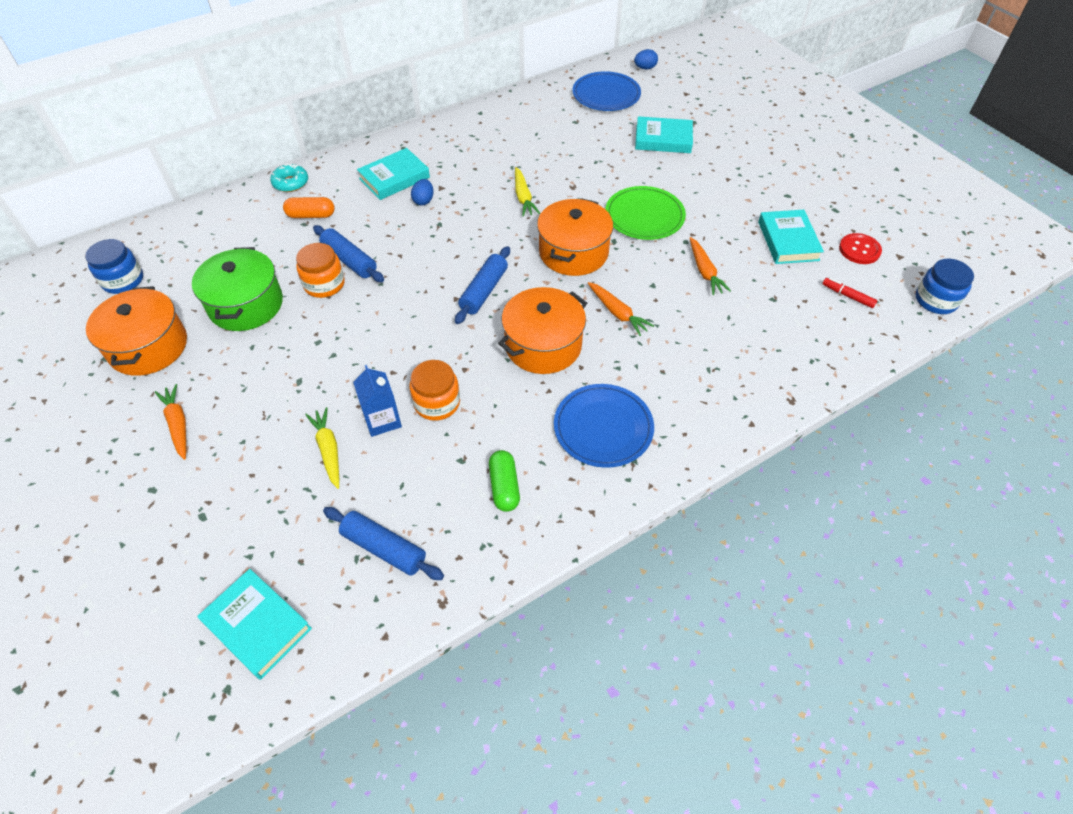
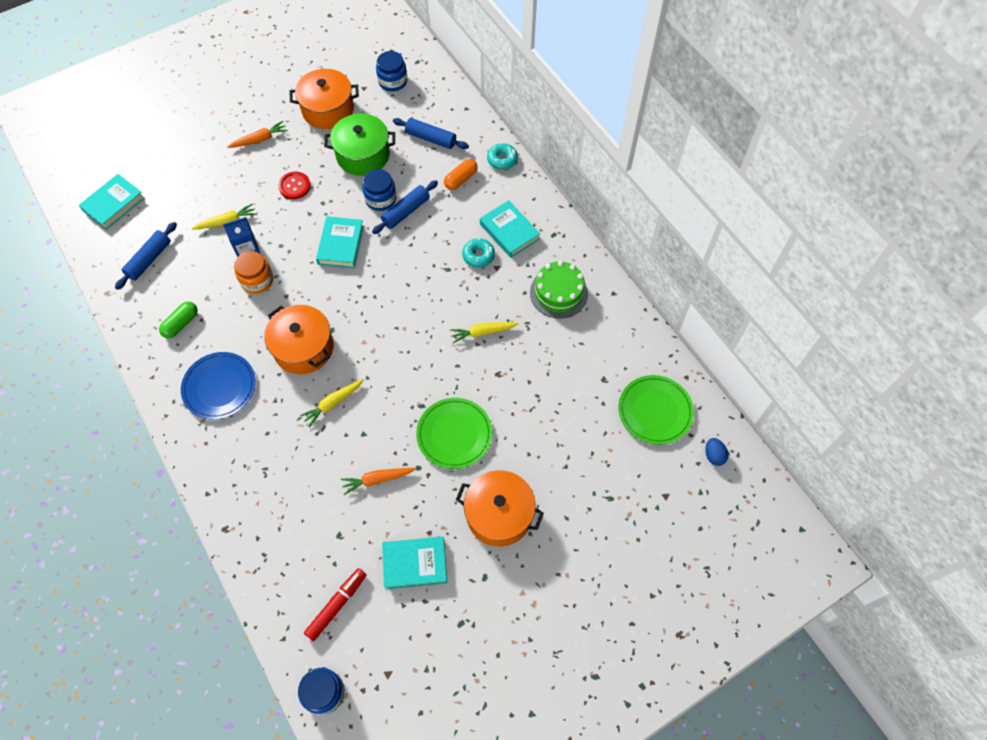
camera: 90 degrees right, 10 degrees up
(311, 215) = (461, 179): orange capsule -> orange capsule turned 45 degrees clockwise
(324, 284) = (380, 199): orange jar -> blue jar
(423, 201) = (478, 256): blue egg -> turquoise donut
(477, 146) = (558, 293): none -> green cake
(484, 291) = (365, 305): blue rolling pin -> blue rolling pin (431, 138)
(504, 487) = (181, 324): green capsule -> green capsule turned 45 degrees counterclockwise
(573, 252) = (407, 372): orange pot -> orange pot (499, 514)
(606, 95) = (655, 411): blue plate -> green plate
(617, 313) = (333, 403): orange carrot -> yellow carrot
(663, 139) = (576, 462): turquoise book -> turquoise book (341, 245)
(847, 296) = (337, 605): red marker -> red marker, size x1.58
(859, 250) = (398, 633): red button -> red button (294, 186)

